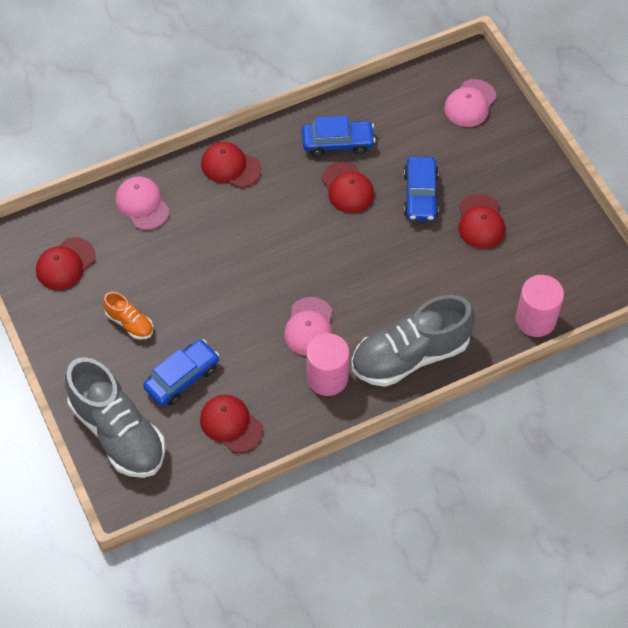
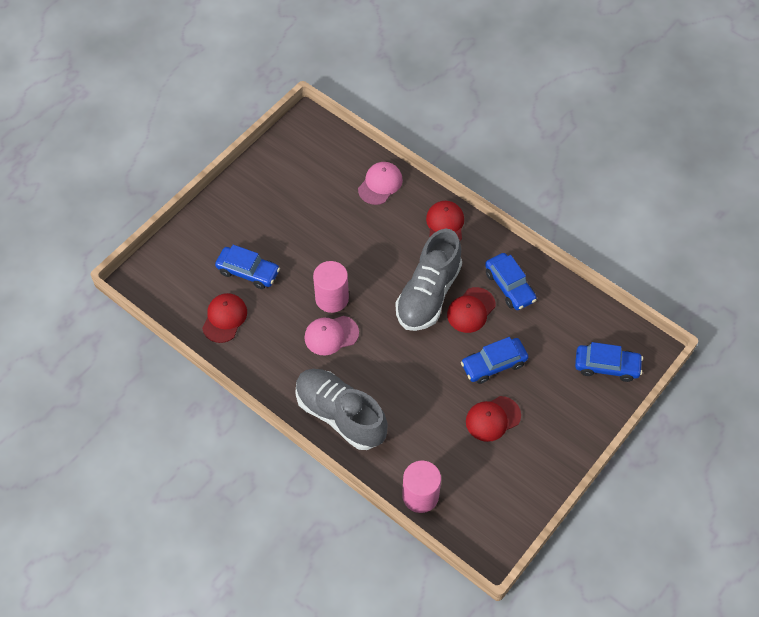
camera: 65 degrees right, 0 degrees up
(65, 264) = (305, 161): red cap -> none
(118, 432) = (186, 252): grey shoe -> grey shoe (428, 294)
(129, 323) = (277, 220): orange shoe -> none
(327, 377) = (293, 365): pink cylinder -> pink cylinder (332, 298)
(470, 103) = (606, 366): pink cap -> blue car

